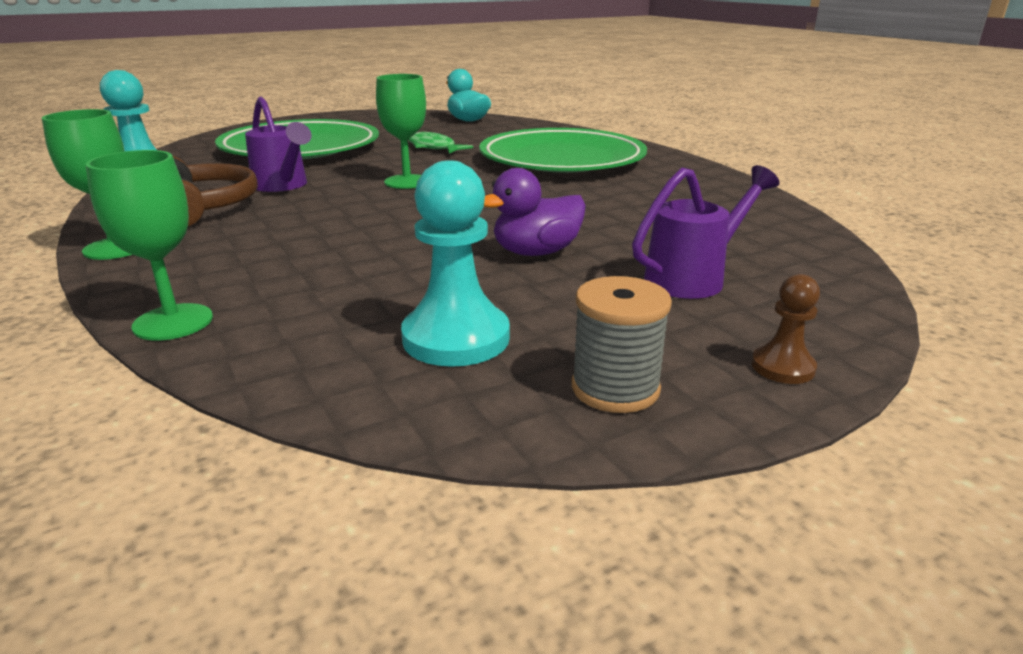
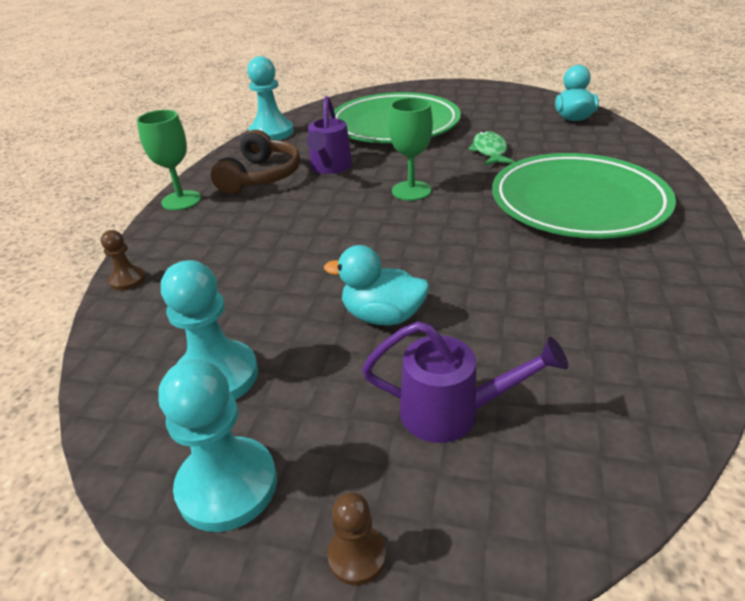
camera: 45 degrees right, 10 degrees up
(173, 322) = (128, 280): green goblet -> brown pawn
(536, 252) = (382, 316): purple duck -> turquoise duck
(615, 388) = (227, 485): grey spool -> turquoise pawn

